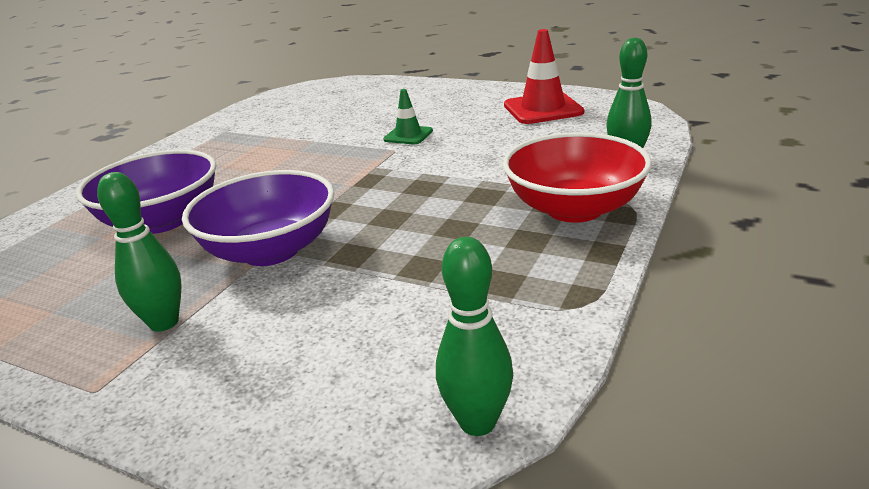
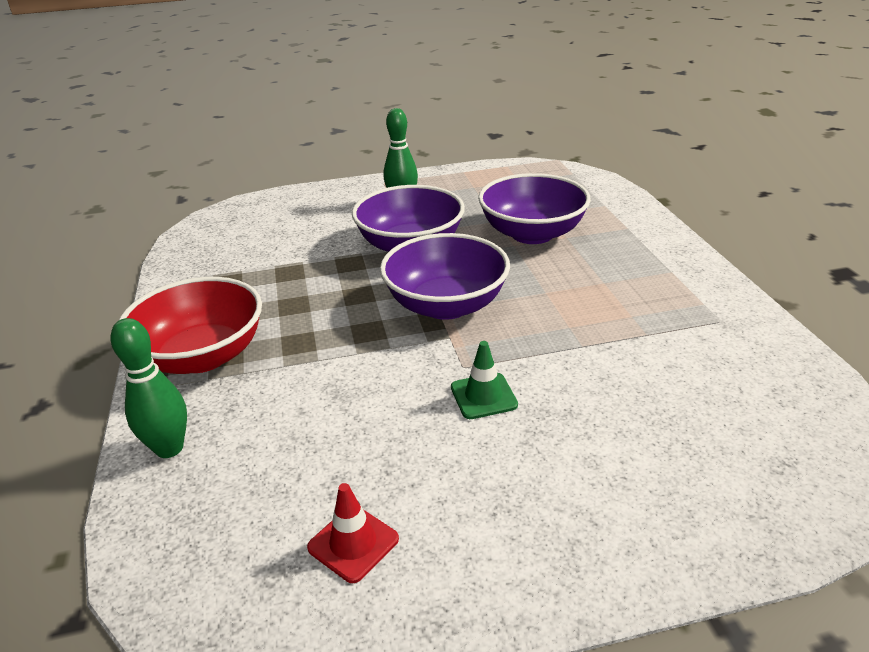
camera: 140 degrees right, 5 degrees up
(341, 186) = (446, 305): none -> purple bowl
(477, 422) = (195, 229): green bowling pin -> none
(543, 109) = (353, 543): red traffic cone -> red traffic cone, size x0.58

